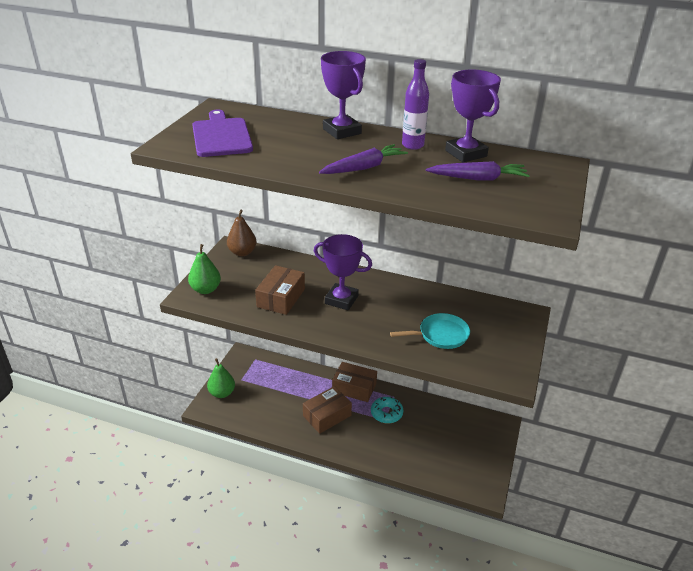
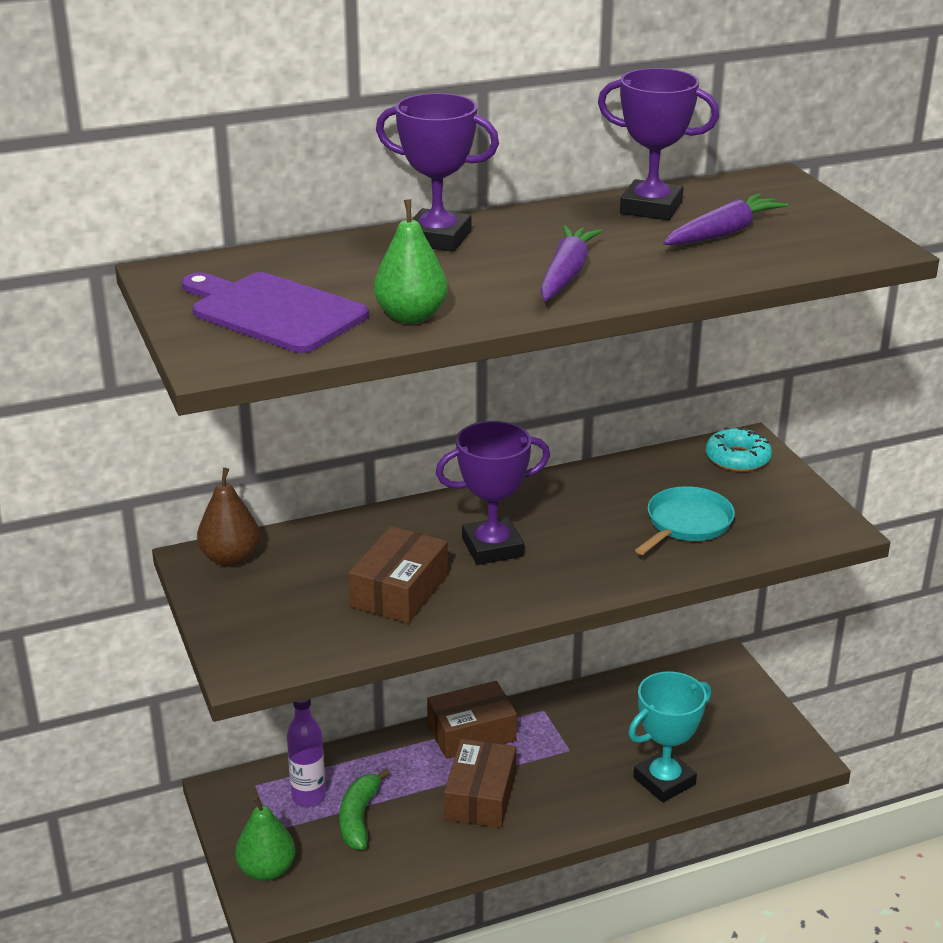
camera: 40 degrees left, 5 degrees down
(206, 289) = (258, 642): green pear -> green pear (411, 316)
(274, 394) = (359, 818): none -> green banana
(281, 298) = (399, 591): brown box -> brown box turned 45 degrees clockwise
(386, 413) = (561, 739): turquoise donut -> turquoise donut (737, 458)
(408, 459) = (664, 781): none -> turquoise trophy
(413, 145) = (568, 222): purple bottle -> purple bottle (308, 796)

